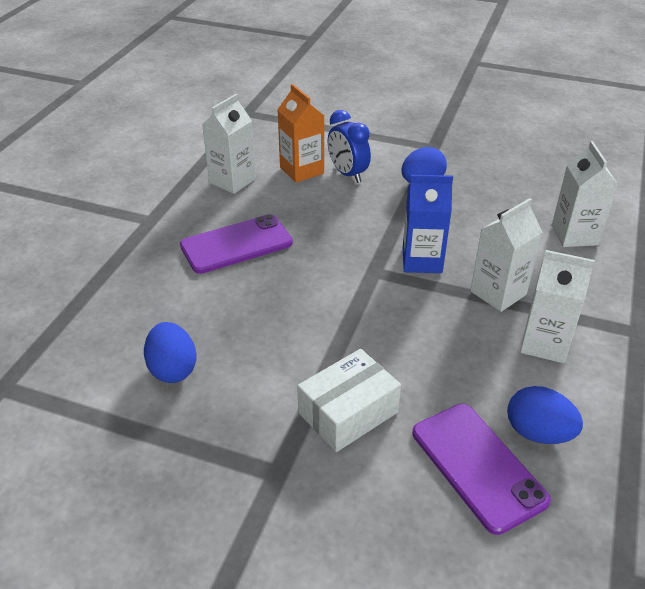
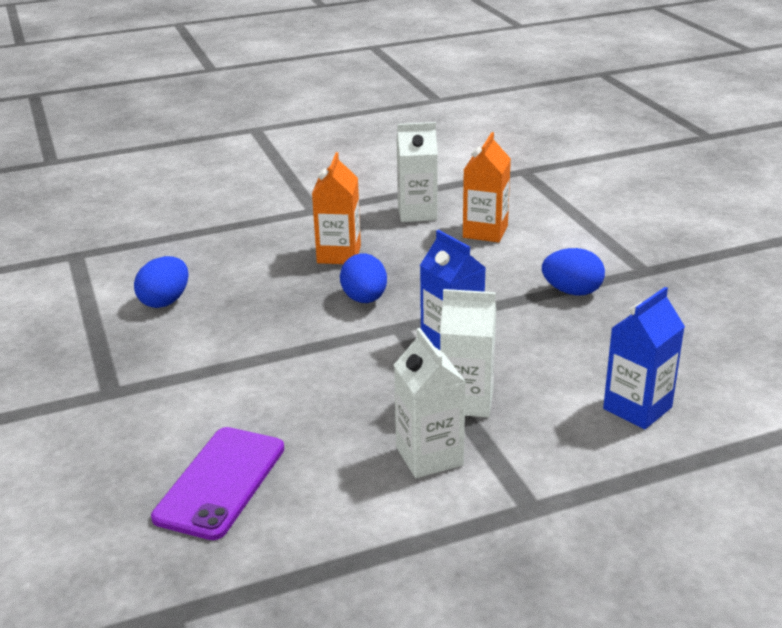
camera: 50 degrees right, 10 degrees down
(236, 244) = (339, 254): purple phone -> orange carton
(347, 174) = (518, 252): blue clock -> none
(348, 412) = (208, 393): white box -> none
(538, 433) = (299, 499): blue egg -> blue egg (364, 299)
(574, 235) = (637, 408): white carton -> blue carton

